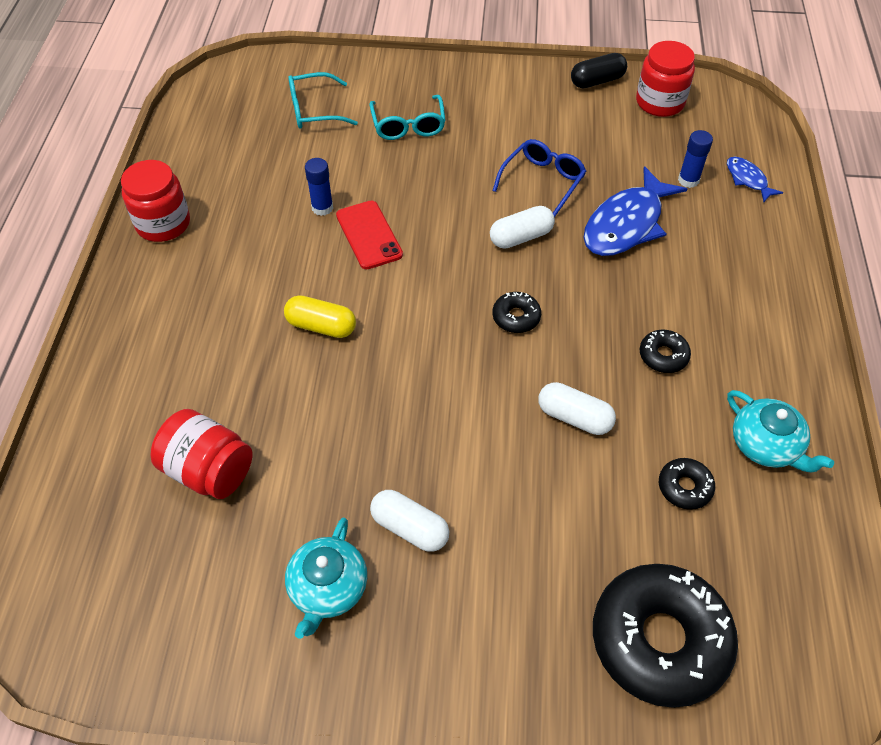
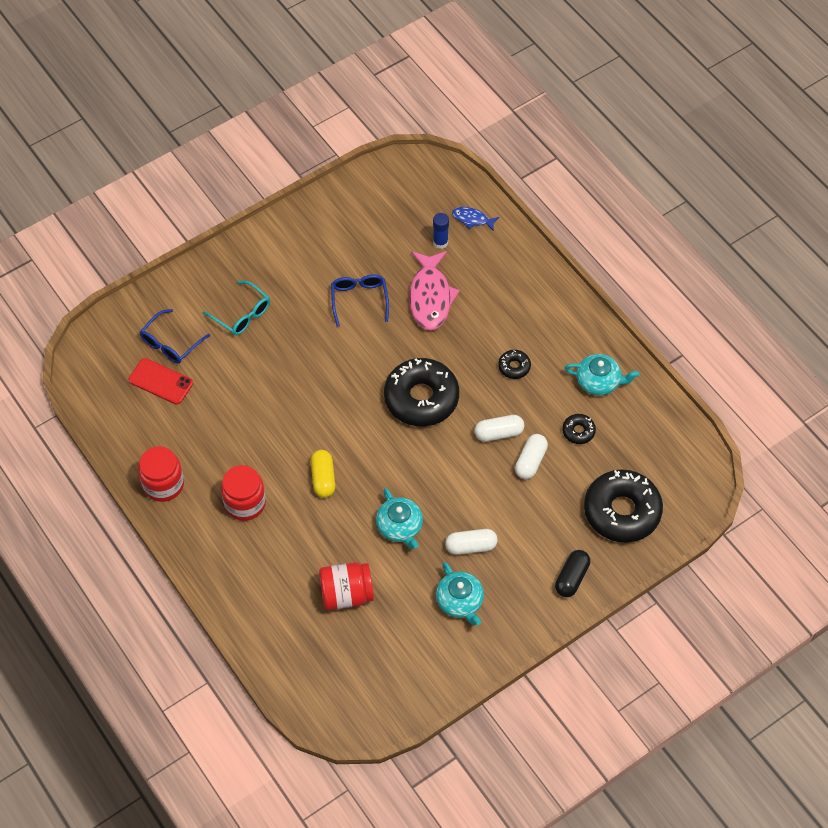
camera: 40 degrees left, 5 degrees up
(314, 110) = (170, 343): turquoise glasses -> blue glasses
(321, 326) = (323, 478): yellow capsule -> yellow capsule turned 75 degrees counterclockwise
(322, 208) = (248, 407): blue glue stick -> none
(349, 439) = (400, 526): none -> turquoise teapot
(369, 235) = (293, 405): red phone -> red phone (161, 381)
(516, 317) = (421, 398): black donut -> black donut, size x2.29
(521, 237) = (380, 346): white capsule -> white capsule (530, 461)
(597, 81) = (327, 201): black capsule -> black capsule (571, 578)
(626, 224) = (430, 297): blue fish -> pink fish
(660, 102) = (379, 193): red jar -> red jar (245, 503)

